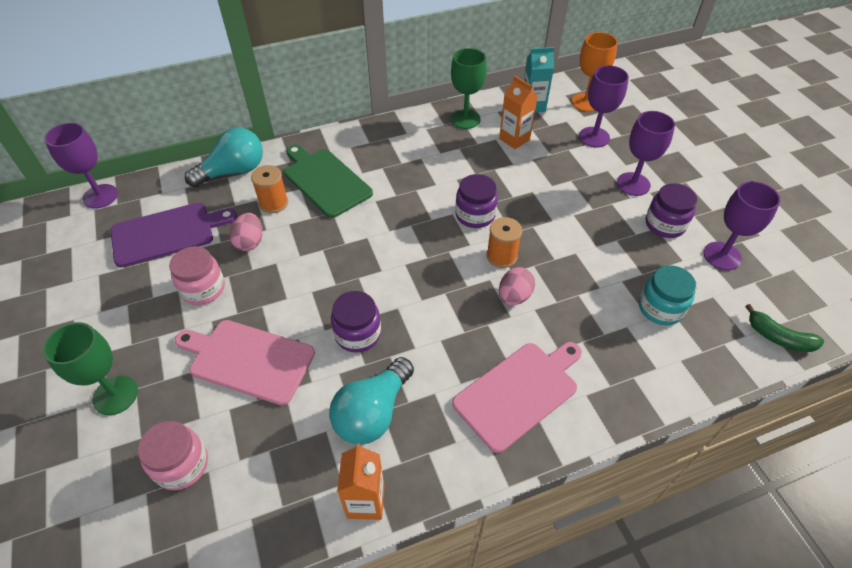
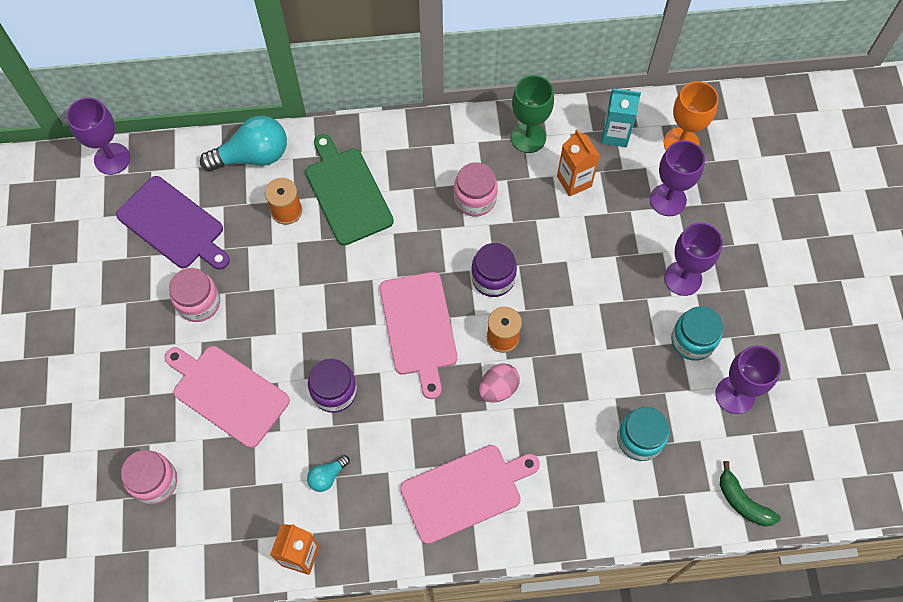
camera: 15 degrees right, 15 degrees up
(115, 395) = (106, 399): green goblet -> none
(167, 233) = (173, 225): purple cutting board -> purple cutting board turned 45 degrees clockwise
(250, 242) = (253, 256): pink egg -> none
(373, 412) = (327, 476): turquoise light bulb -> turquoise light bulb, size x0.48
(422, 265) = (418, 328): none -> pink cutting board
(438, 165) = (475, 199): none -> pink jar
(665, 224) = (692, 340): purple jar -> turquoise jar

